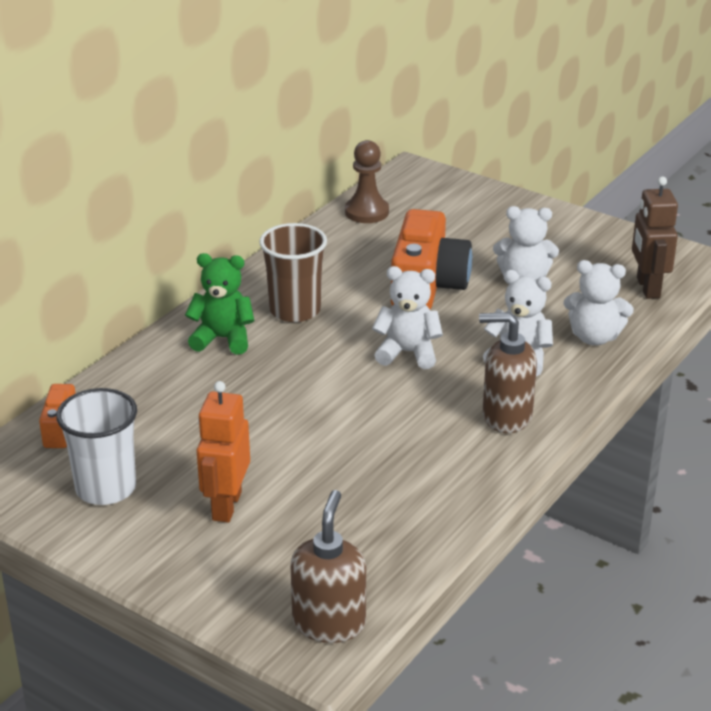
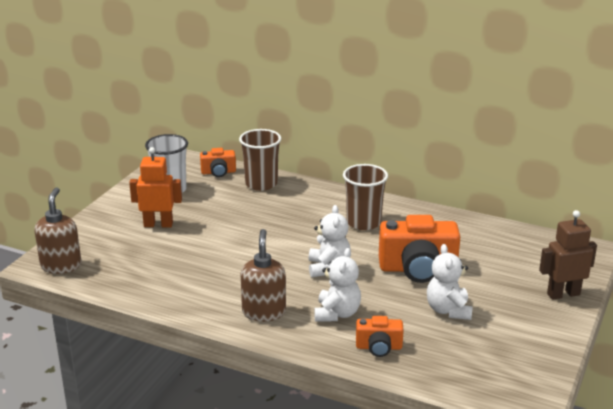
camera: 80 degrees right, 5 degrees down
(133, 388) = (261, 184): none -> brown cup
(223, 339) = (321, 203): green teddy bear -> none
(329, 623) = (61, 265): brown soap dispenser -> brown soap dispenser turned 90 degrees counterclockwise
(366, 212) = (509, 236): brown pawn -> none
(594, 337) = (379, 347): white teddy bear -> orange camera
(647, 288) = (467, 373): brown robot -> brown robot (563, 294)

